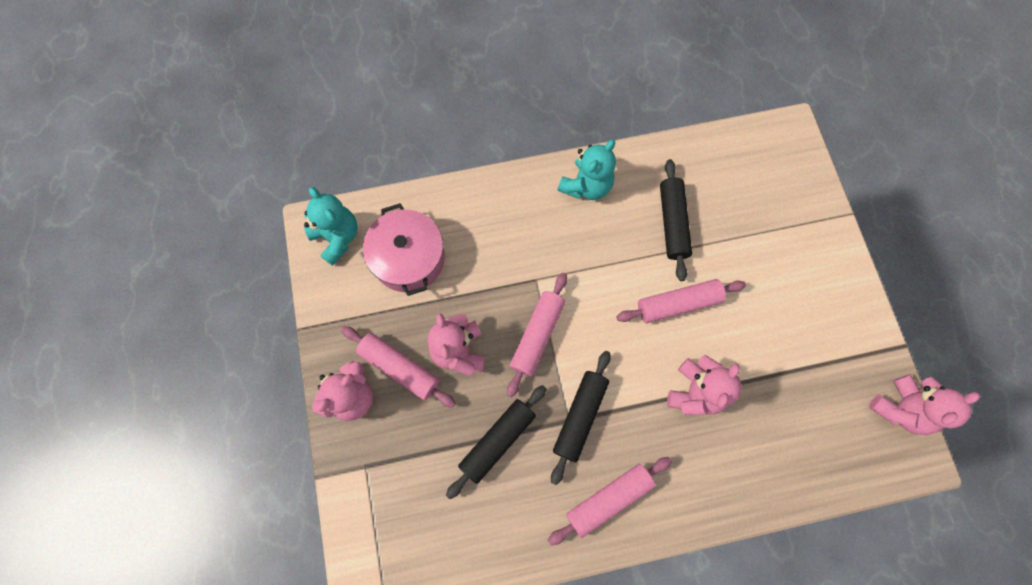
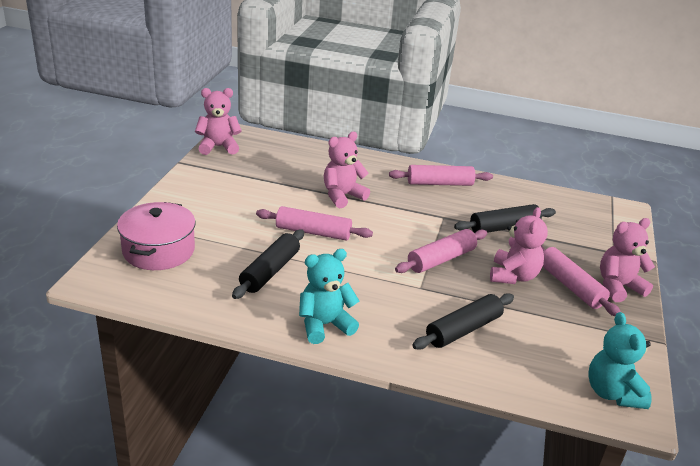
camera: 155 degrees left, 40 degrees down
(409, 258) = (537, 347): pink pot -> pink pot (158, 250)
(580, 417) = (435, 215): black rolling pin -> black rolling pin (463, 329)

